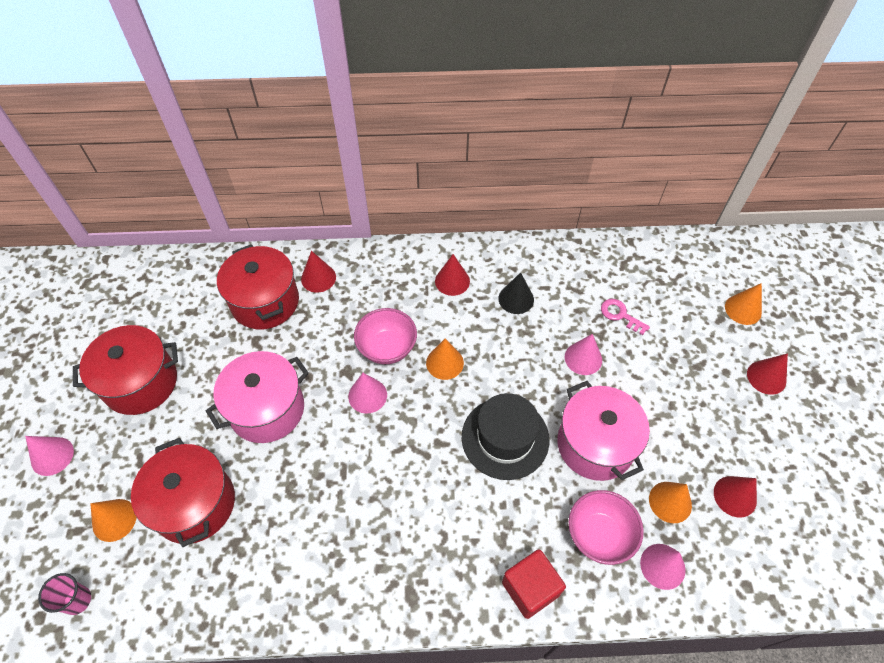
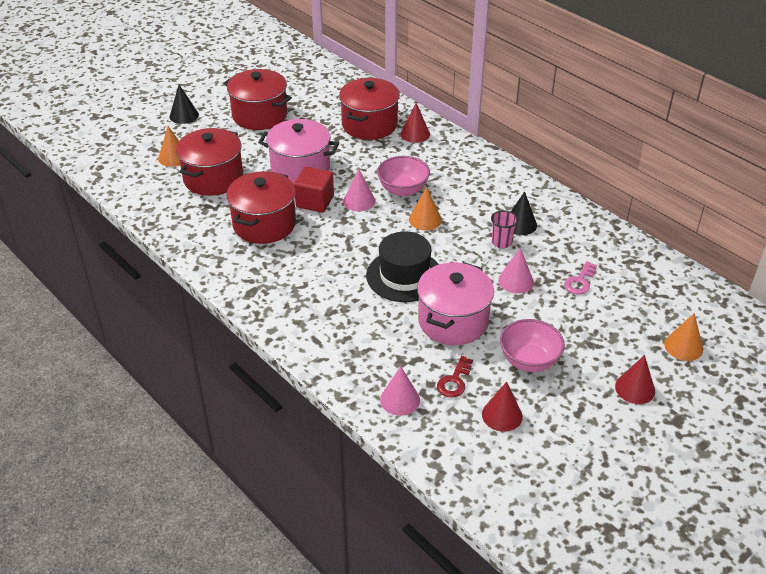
camera: 50 degrees right, 15 degrees down
(52, 456) = (184, 115): pink cone -> black cone
(77, 600) = (120, 173): pink cup -> pink cup (501, 242)
(319, 507) = (264, 224): none -> red pot
(452, 281) = (493, 188): red cone -> none
(530, 588) = (312, 341): red cube -> red cube (315, 201)
(599, 535) = (386, 356): pink bowl -> pink bowl (529, 361)
(620, 315) = (580, 281): pink key -> pink key turned 150 degrees counterclockwise
(670, 502) = (454, 381): orange cone -> red key

